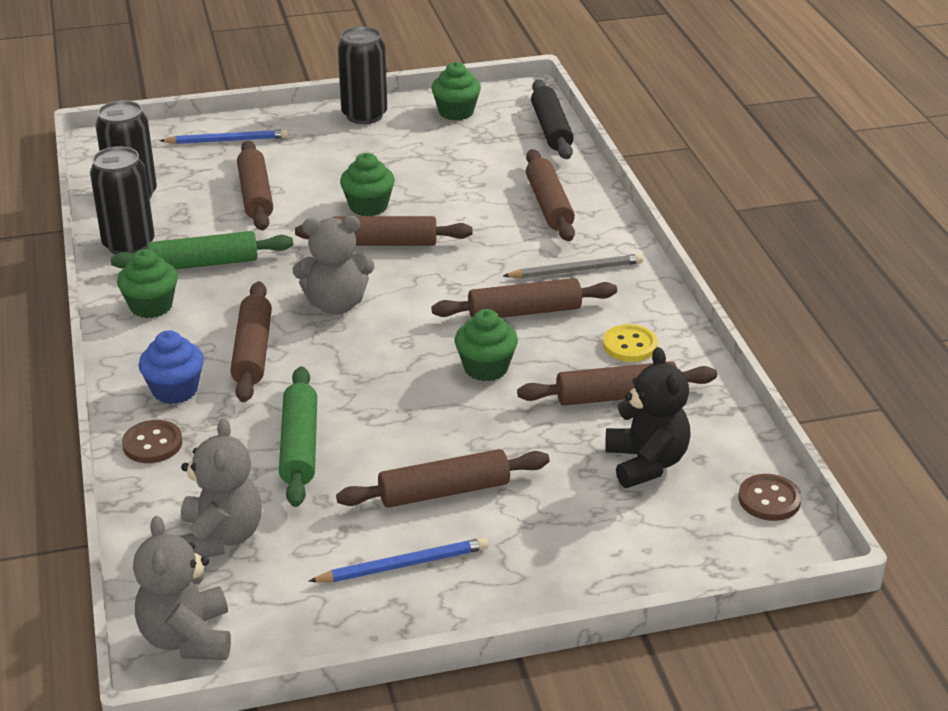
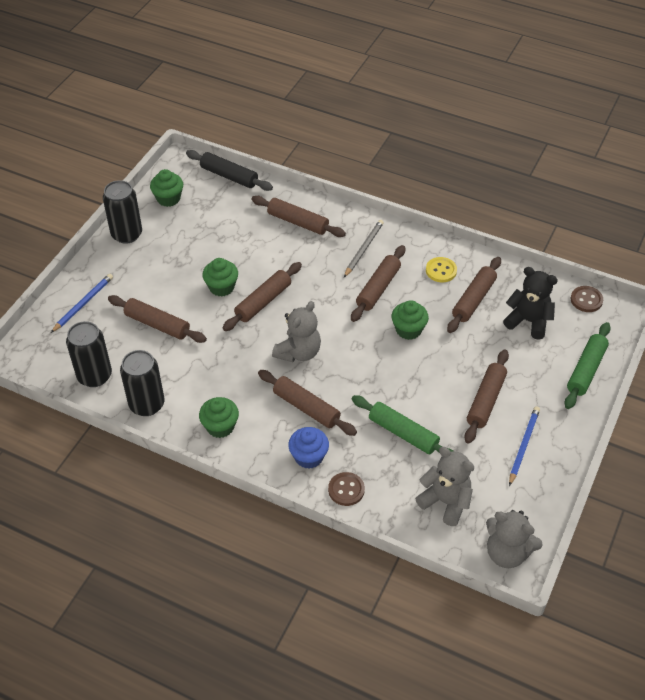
camera: 50 degrees left, 15 degrees up
(204, 264) = (202, 383): green rolling pin -> green rolling pin (586, 370)

